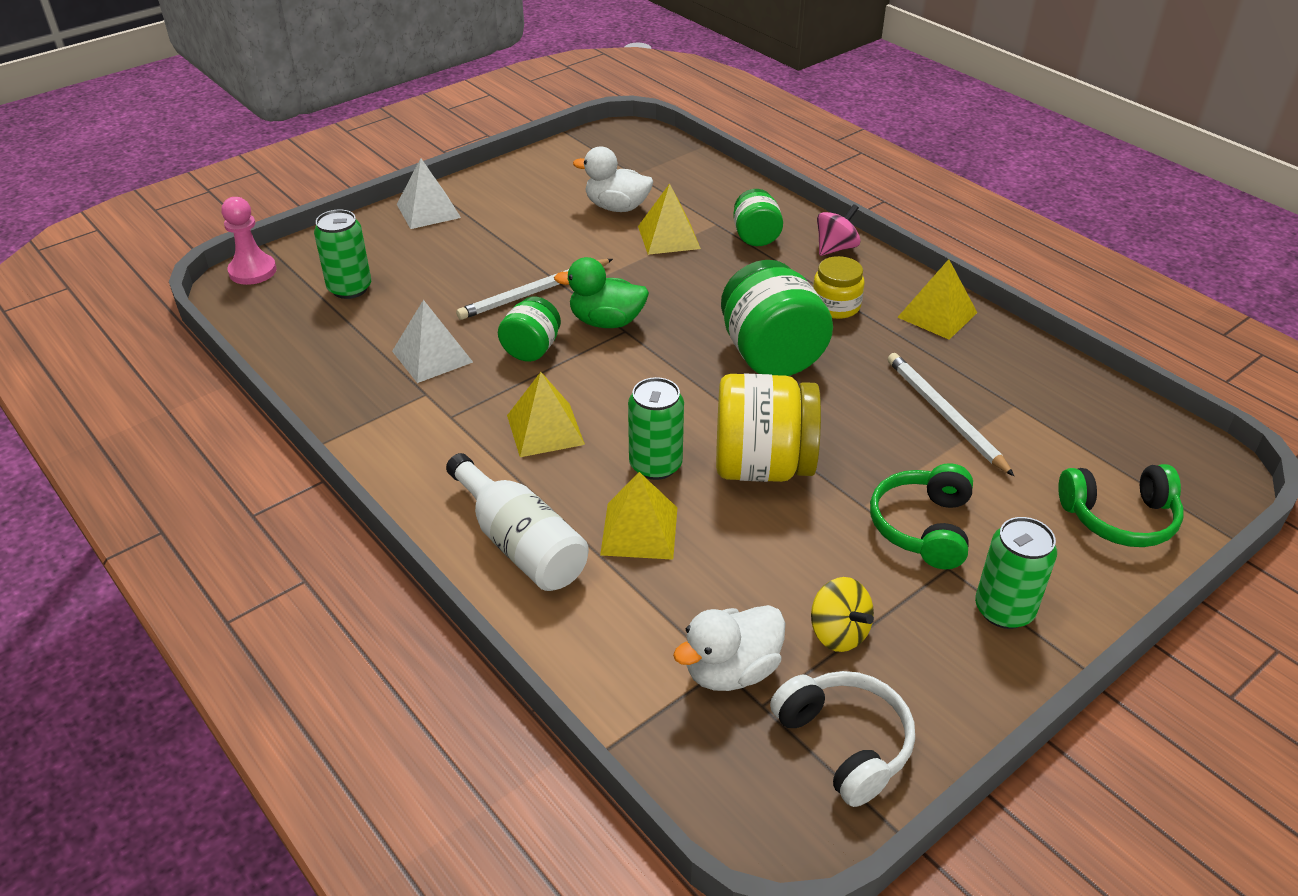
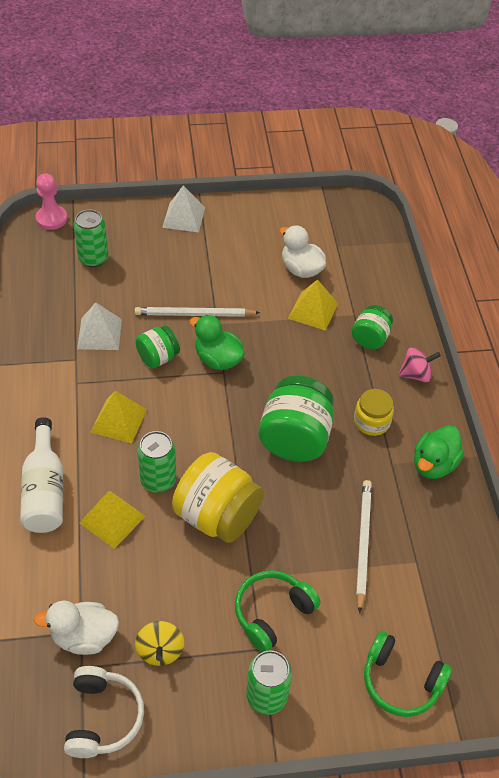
camera: 30 degrees right, 10 degrees up
(937, 315) = (433, 464): yellow pyramid -> green duck

